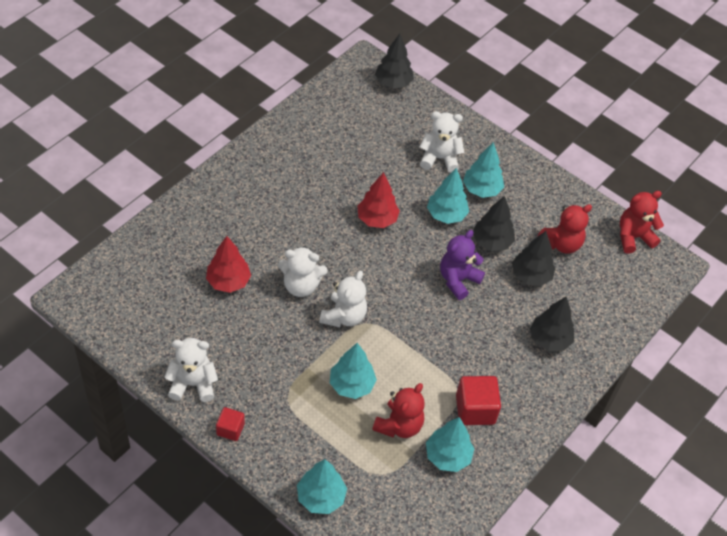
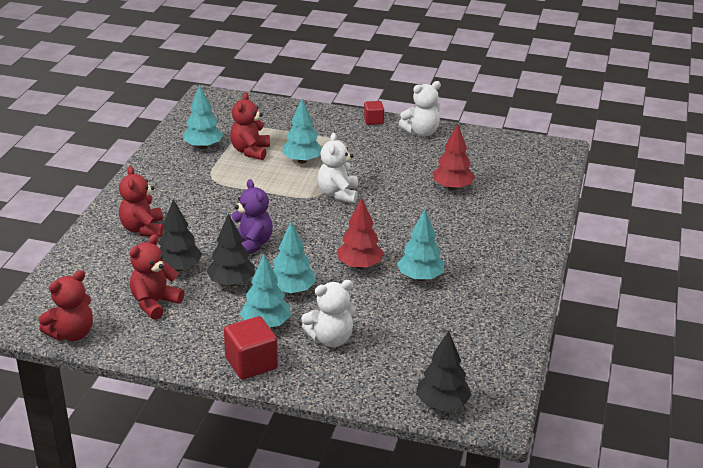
camera: 160 degrees right, 20 degrees down
(301, 285) = (390, 202): white teddy bear -> none
(321, 497) = (285, 110): turquoise tree -> turquoise tree (420, 277)
(458, 280) = (251, 244): purple teddy bear -> purple teddy bear turned 45 degrees counterclockwise
(475, 409) = (193, 173): red cube -> red cube (251, 363)
(549, 339) = (143, 229): black tree -> red teddy bear

